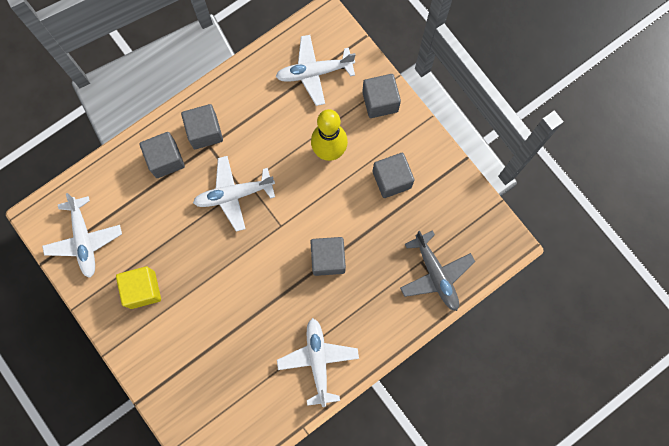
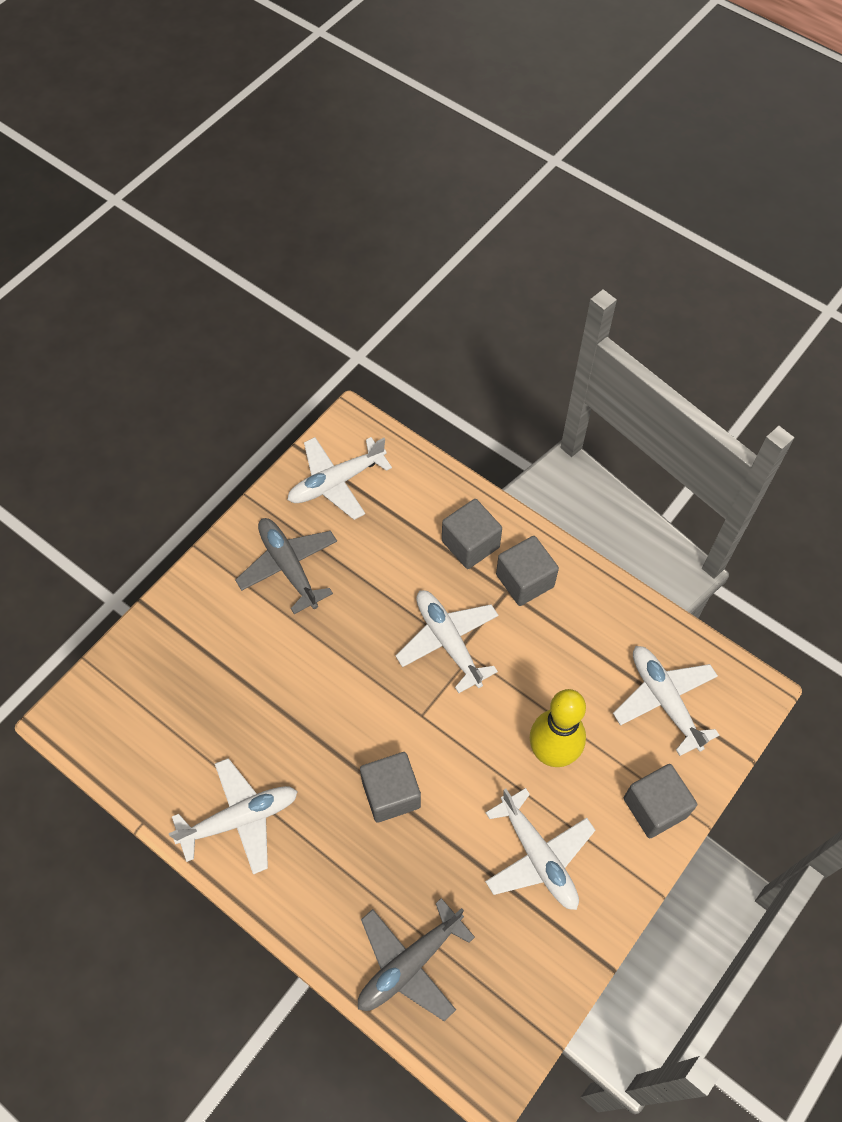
camera: 75 degrees right, 15 degrees down
(142, 290) = (288, 566): yellow cube -> grey plane
(391, 179) = (538, 856): grey cube -> white plane

